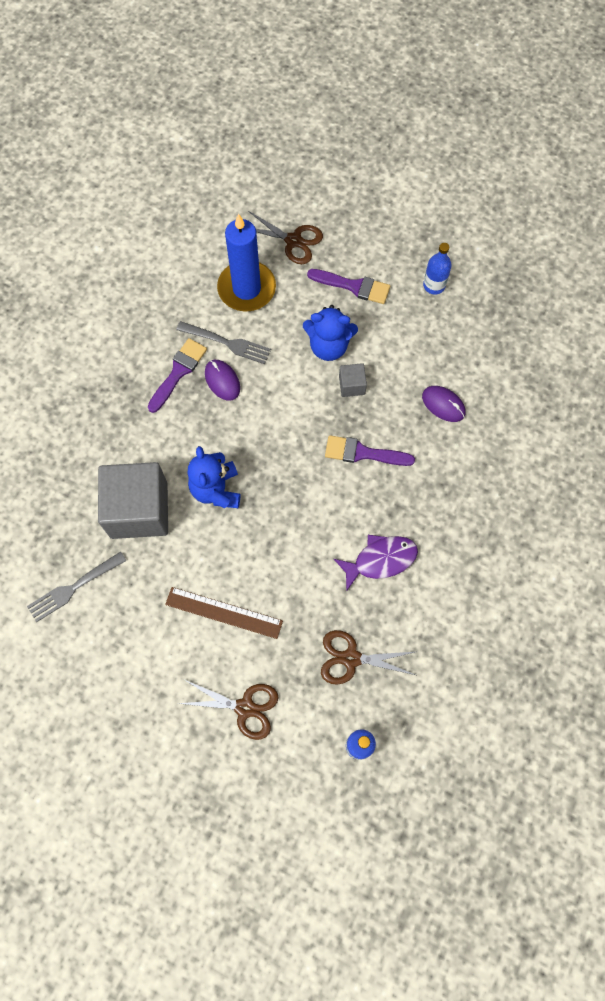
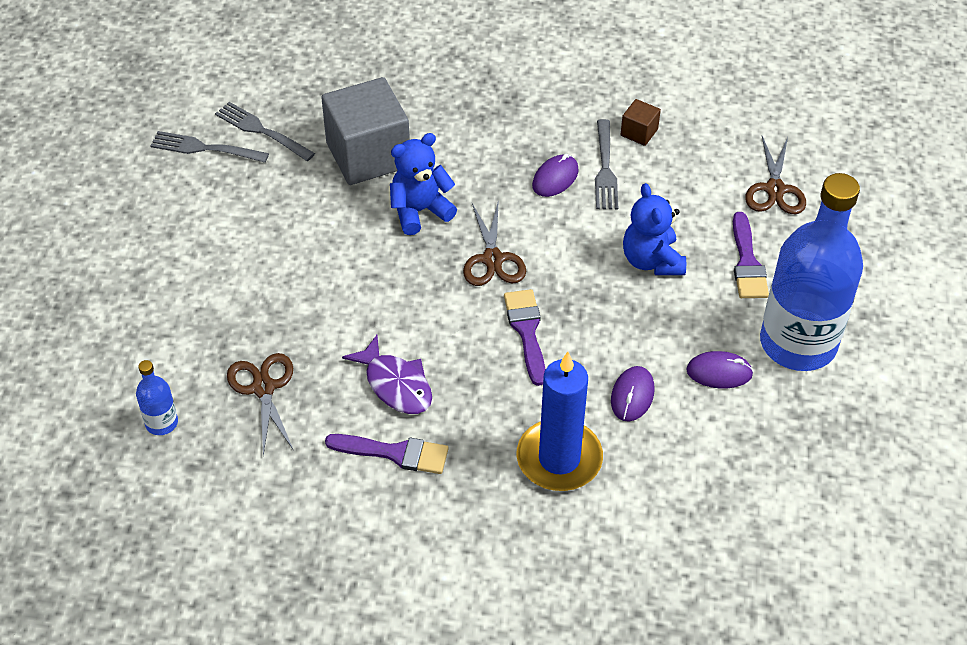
camera: 70 degrees right, 20 degrees down
(74, 640) = (206, 148): none -> grey fork
(178, 372) = (546, 139): purple brush -> purple brush (395, 453)
(200, 306) = (639, 132): none -> brown cube
(224, 612) = (278, 258): brown ruler -> none
(244, 708) = (175, 307): brown scissors -> brown scissors (492, 259)
(246, 288) = (685, 166): blue candle -> blue candle (559, 459)
(352, 385) = (611, 297): grey cube -> none
(434, 285) = (798, 343): blue bottle -> blue bottle, size x2.47
(442, 343) = (719, 372): none -> purple mouse

